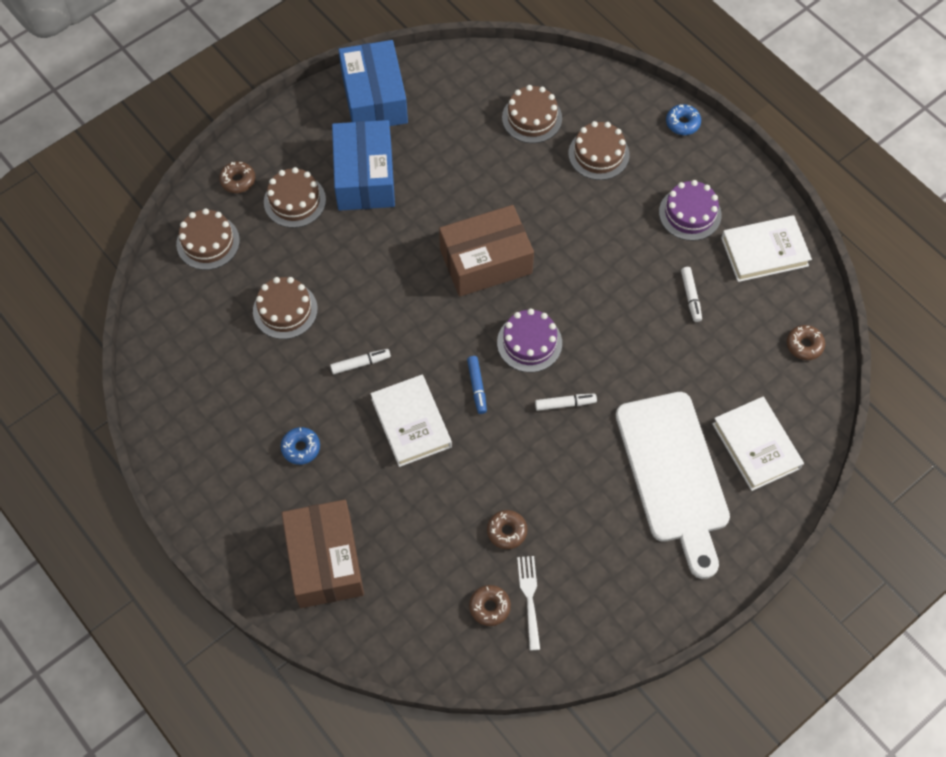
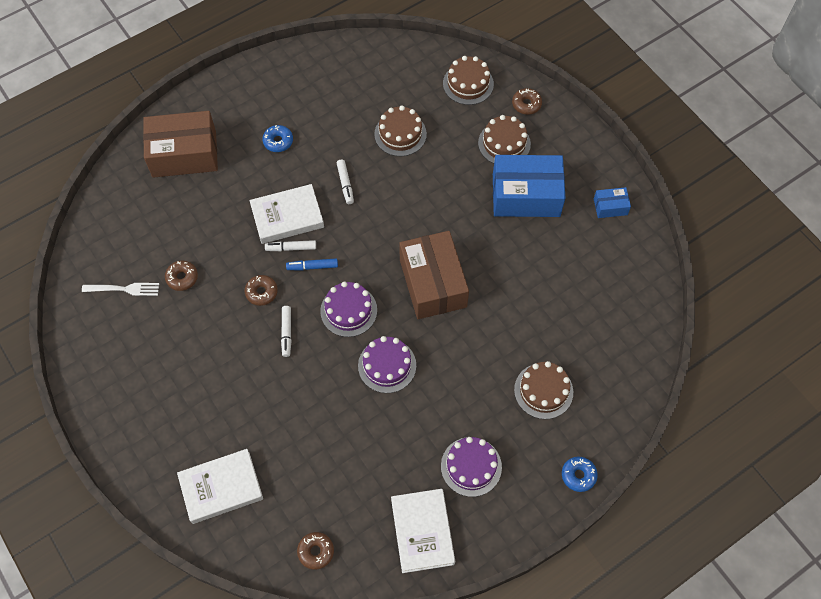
camera: 95 degrees right, 0 degrees up
(374, 98) = (610, 207): blue box -> blue box, size x0.46
(489, 607) = (123, 260): brown donut -> brown donut (261, 292)
(532, 118) = (587, 335): brown cake -> none
(591, 298) = (387, 365): none -> purple cake
(674, 474) = (207, 412): white cutting board -> none
(691, 297) = (379, 453): white marker -> white marker (291, 248)

